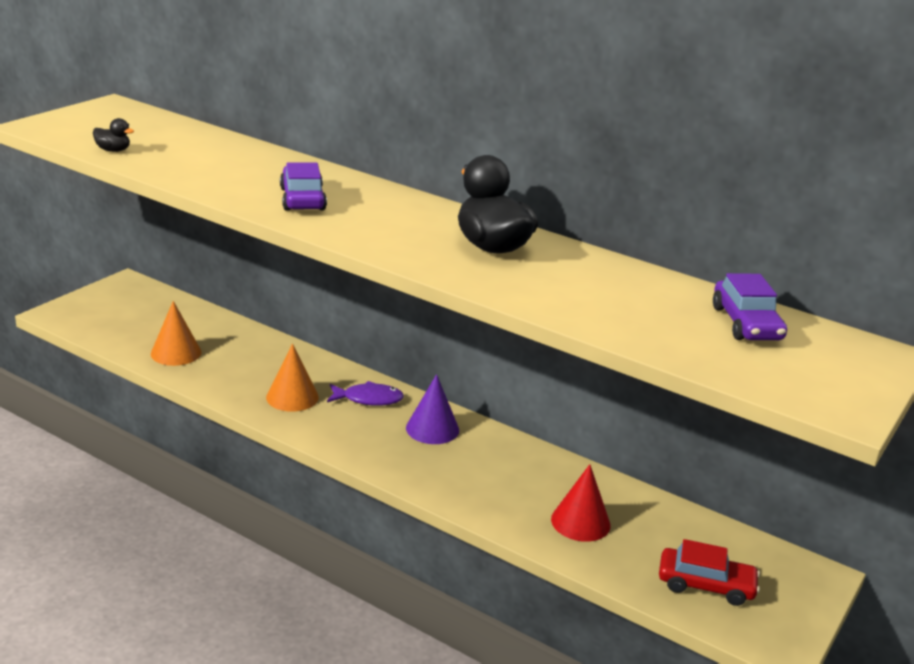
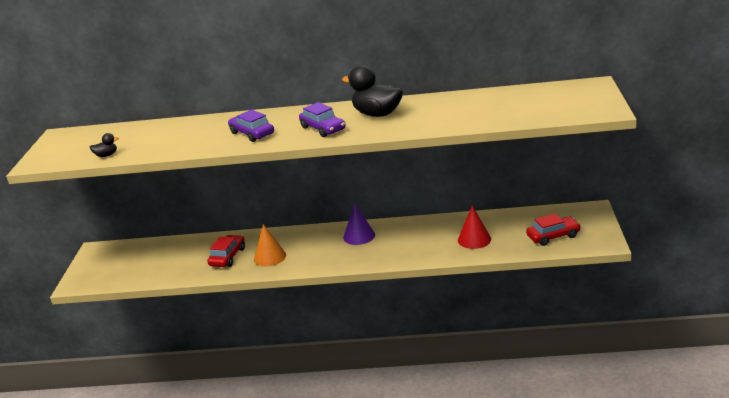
camera: 25 degrees left, 0 degrees up
(176, 353) = (176, 268): orange cone -> none
(247, 369) = (228, 257): none -> red car
(368, 399) = (310, 239): purple fish -> none
(746, 323) = (528, 97): purple car -> purple car (323, 128)

